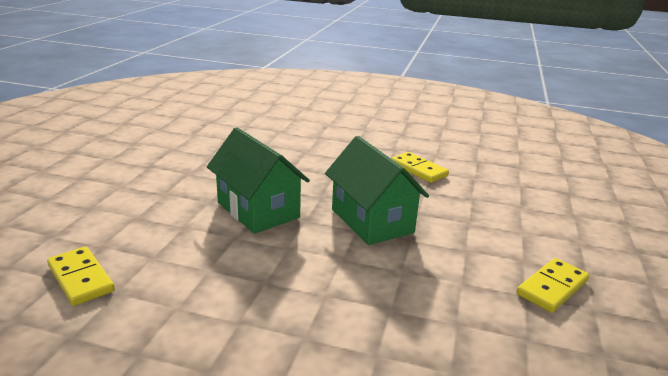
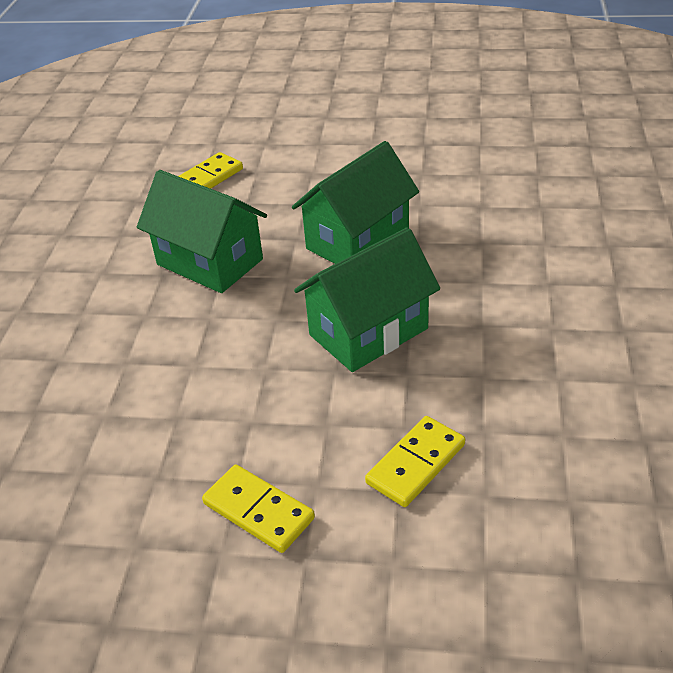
camera: 85 degrees right, 15 degrees up
(239, 288) = (210, 262): none -> green house
(418, 170) = (555, 364): yellow domino -> yellow domino (416, 464)

